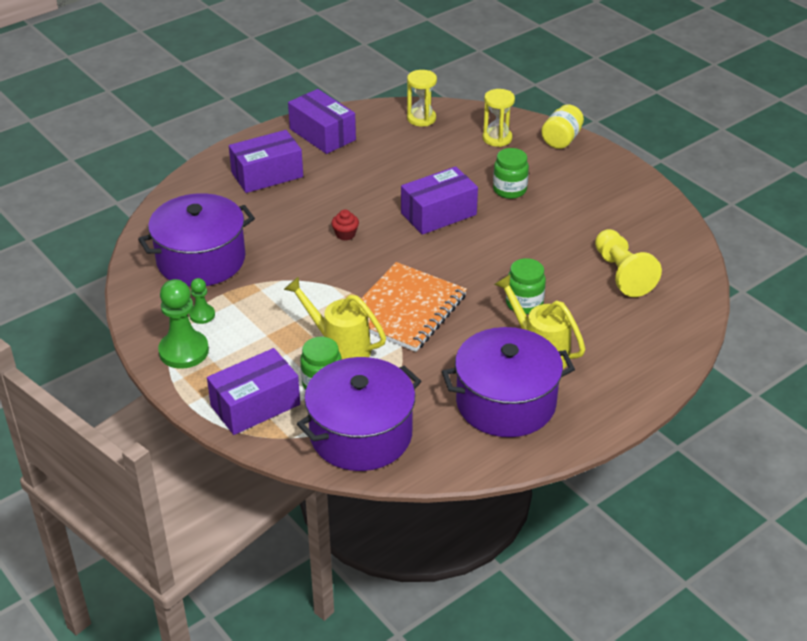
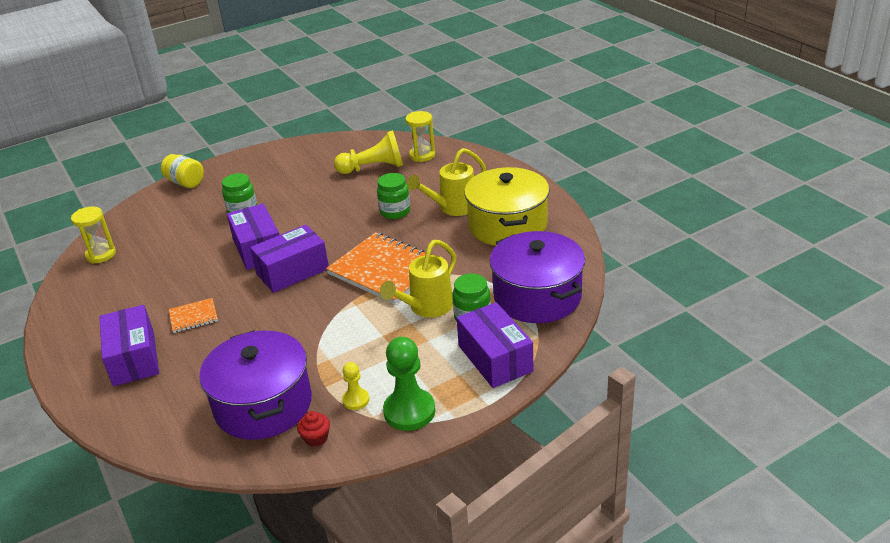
camera: 80 degrees left, 5 degrees down
(202, 315) = (356, 400): green pawn -> yellow pawn
(322, 134) = (84, 319): purple box -> purple box (292, 271)
(325, 195) = (193, 317): none -> orange notebook
(345, 234) = (264, 304): red cupcake -> red cupcake (316, 438)
(497, 138) = (162, 214): yellow hourglass -> yellow hourglass (422, 155)
(505, 402) = (507, 225): purple pot -> yellow pot

